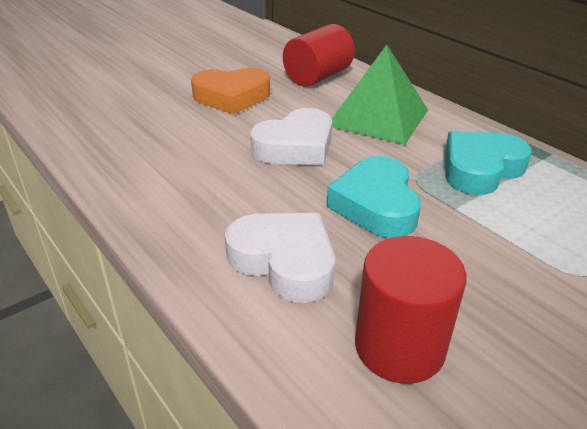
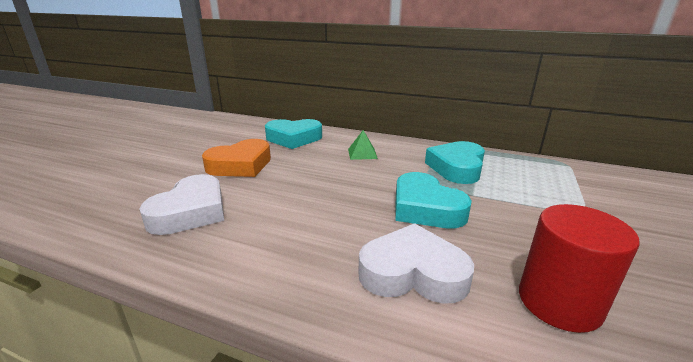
camera: 30 degrees left, 10 degrees down
(295, 147) = (327, 186): white heart -> white heart (190, 212)
(318, 77) = (293, 138): red cylinder -> turquoise heart
(378, 117) = (362, 153): green pyramid -> green pyramid, size x0.45

